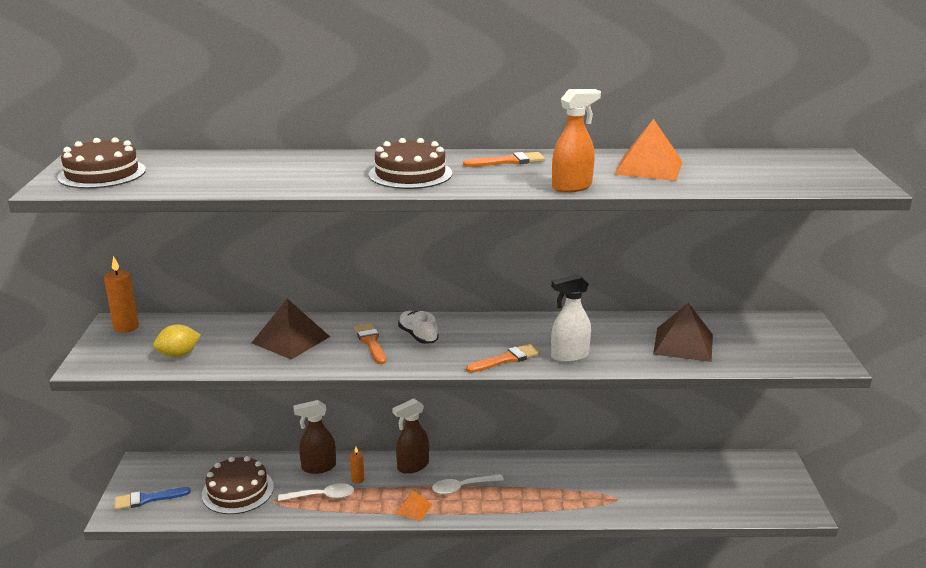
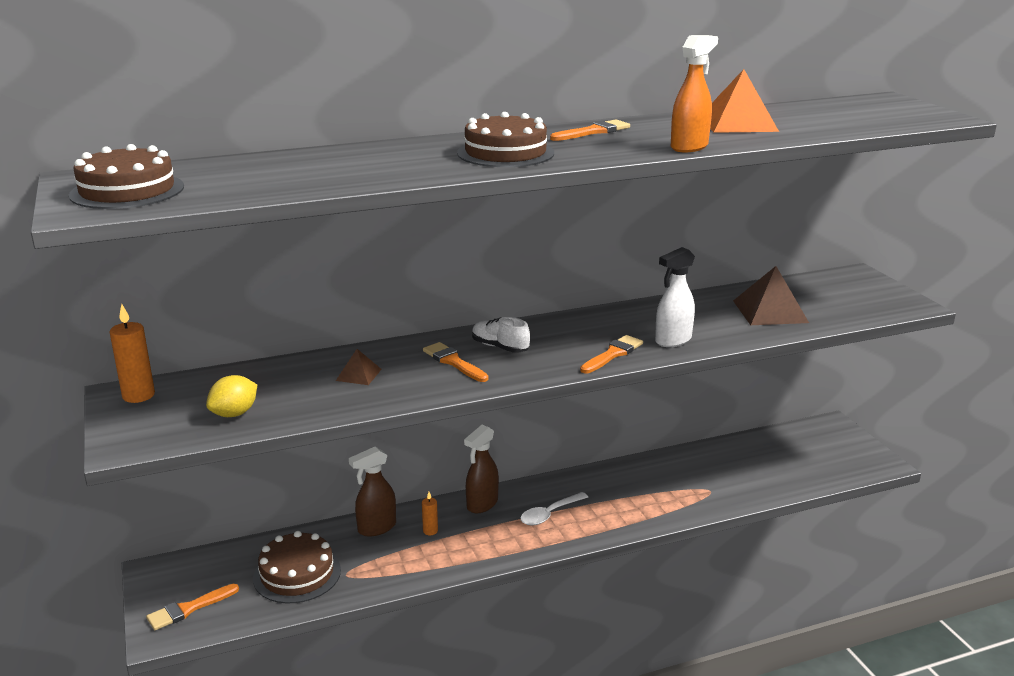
camera: 20 degrees left, 0 degrees up
(147, 499) = (189, 609): blue brush -> orange brush
(290, 339) = (358, 374): brown pyramid -> brown pyramid, size x0.52
(322, 496) = (401, 557): white spoon -> none
(413, 509) = (512, 547): orange pyramid -> none

